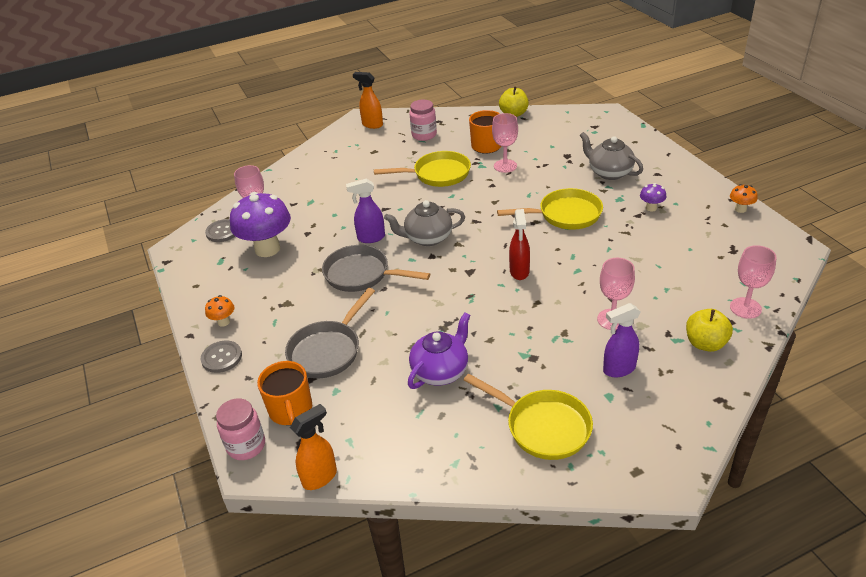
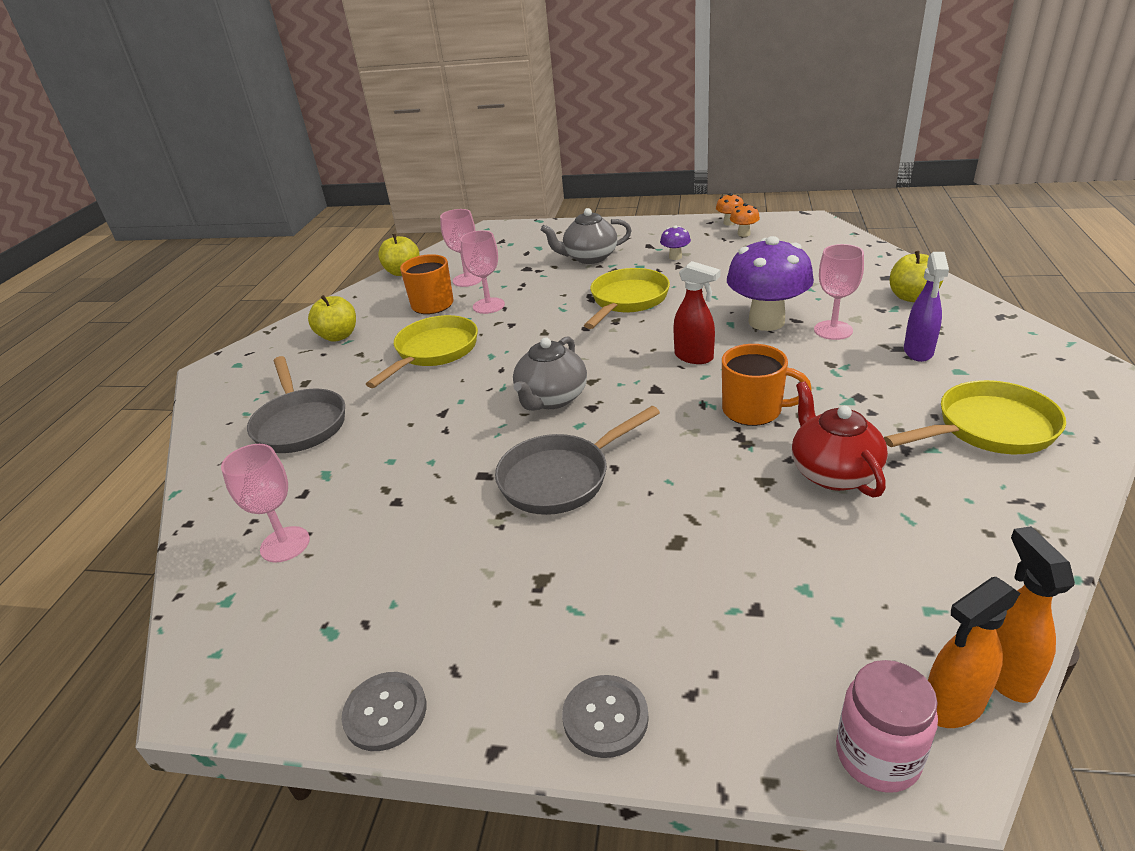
camera: 55 degrees left, 5 degrees down
(222, 232) = (252, 602): grey button -> grey button (385, 712)
(223, 322) = (507, 681): orange mushroom -> orange mushroom (743, 234)
(267, 249) = (376, 558): purple mushroom -> purple mushroom (766, 322)
(291, 410) = (819, 660): orange mug -> orange mug (754, 410)
(328, 350) = (702, 567): grey pan -> grey pan (300, 424)
(371, 238) = (490, 444): purple spray bottle -> none
(372, 125) = (245, 366): orange spray bottle -> orange spray bottle (952, 706)
(424, 135) = (338, 336): pink jar -> yellow apple
(441, 371) = (833, 472): purple teapot -> red teapot
(745, 308) = (874, 264): pink goblet -> pink goblet (467, 280)

